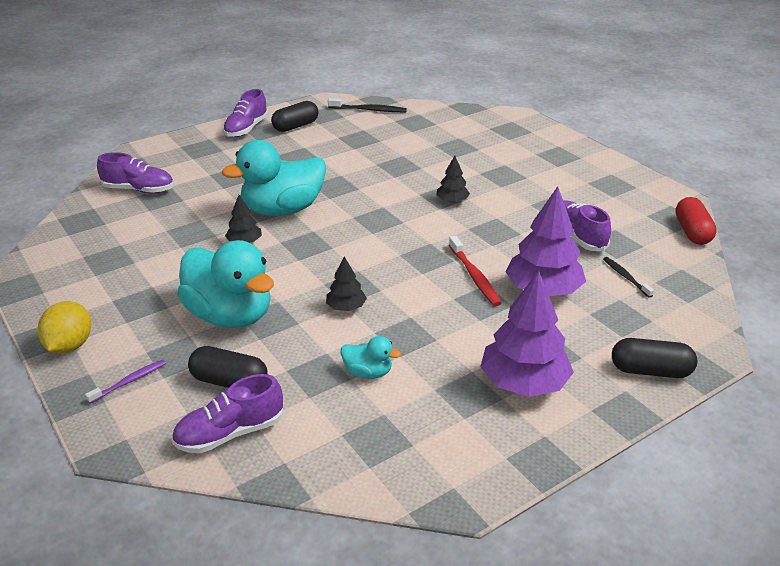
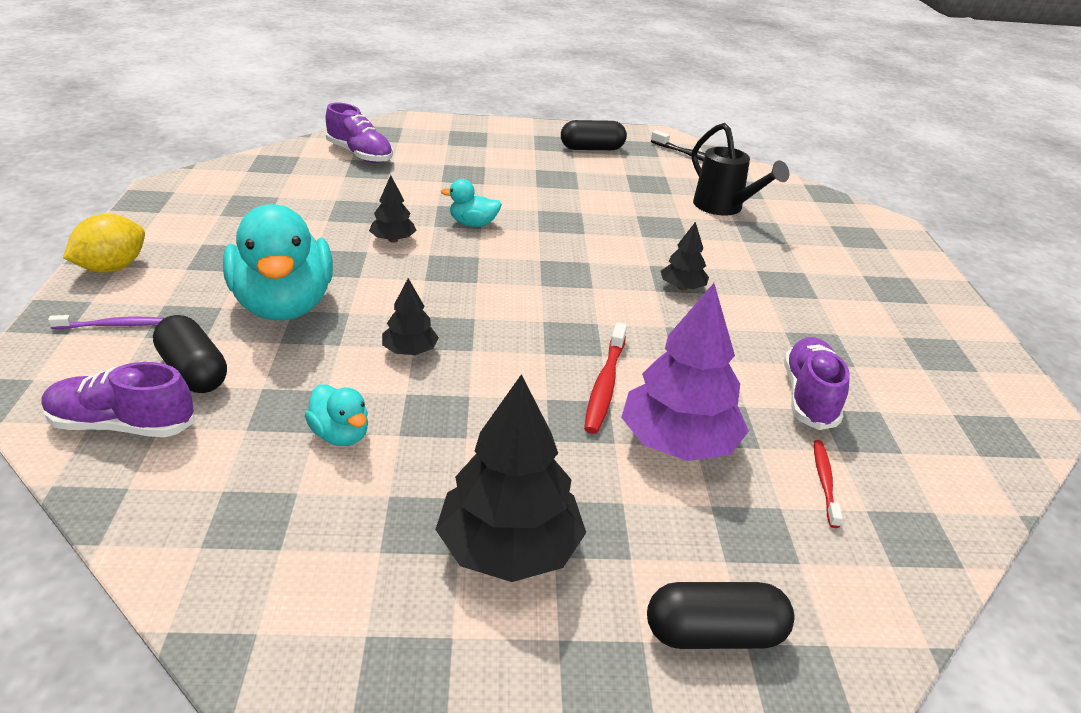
camera: 30 degrees right, 0 degrees up
(246, 129) = (536, 135): purple shoe -> none
(283, 210) = (473, 224): turquoise duck -> turquoise duck, size x0.45
(420, 139) = (723, 208): none -> black watering can
(523, 383) = (509, 548): purple tree -> black tree
(626, 277) = (824, 482): black toothbrush -> red toothbrush
(650, 371) = (714, 634): black capsule -> black capsule turned 45 degrees counterclockwise
(692, 232) = (1009, 468): red capsule -> none

